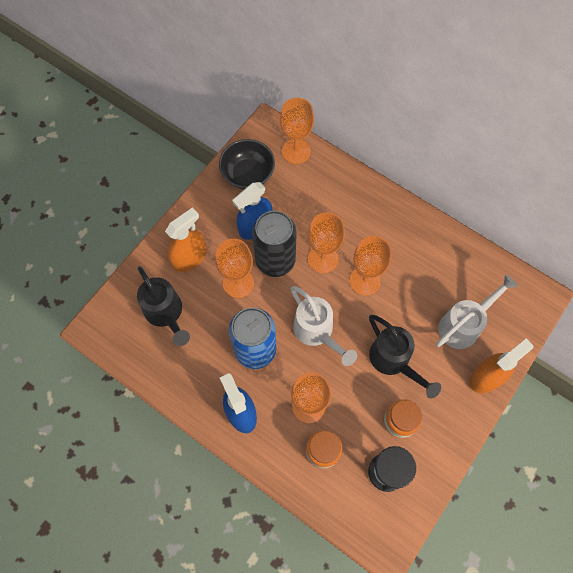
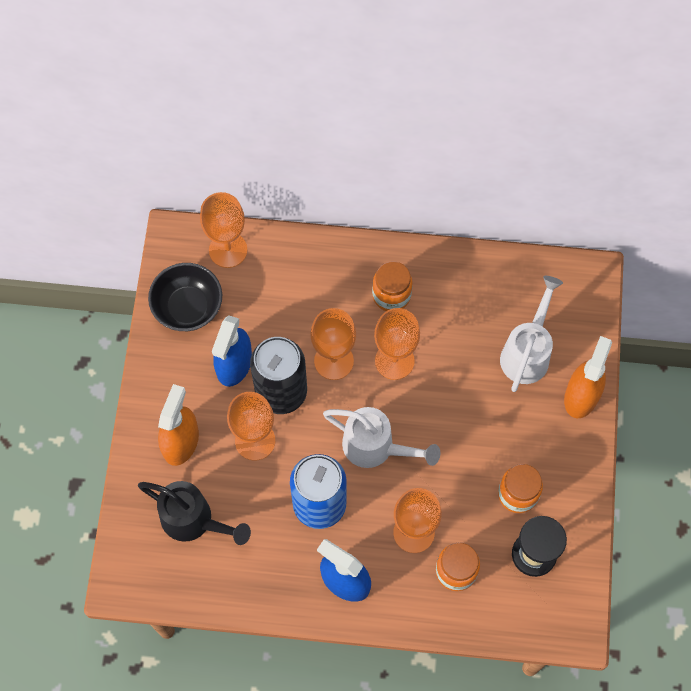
camera: 30 degrees left, 0 degrees up
(388, 236) = (391, 295): none -> orange jar
(393, 361) = (475, 433): black watering can -> none

